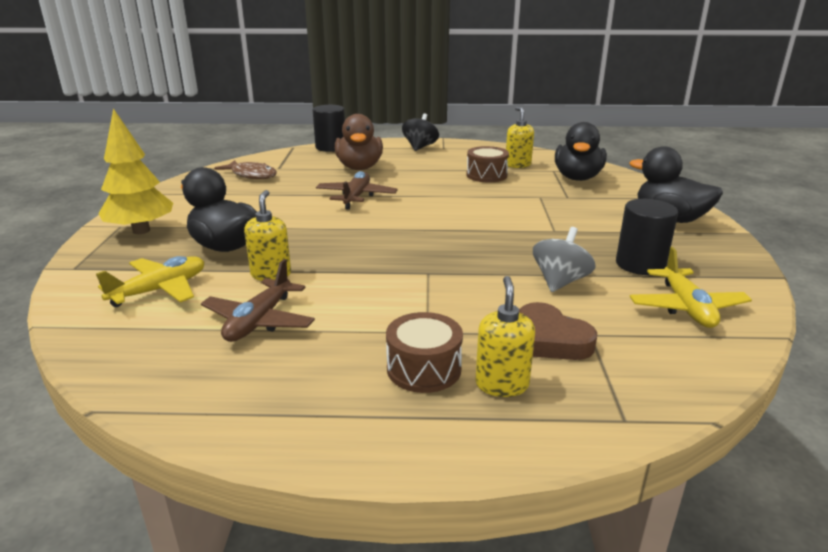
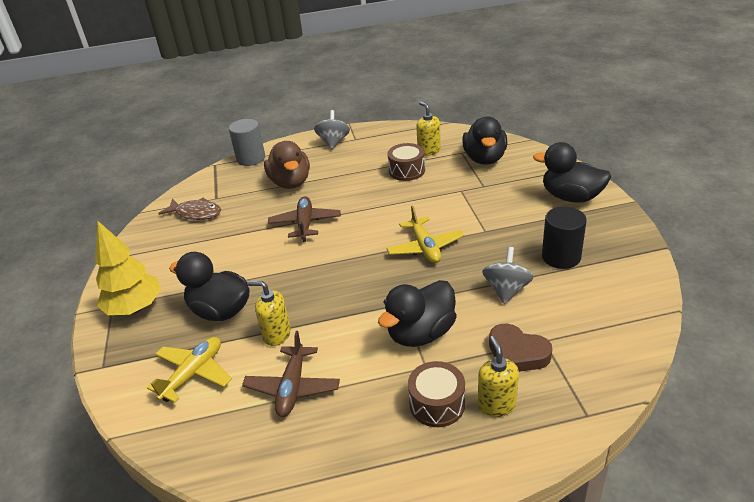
camera: 10 degrees left, 10 degrees up
(271, 274) = (276, 335): yellow soap dispenser -> yellow soap dispenser turned 60 degrees counterclockwise
(330, 147) = (251, 158): black cylinder -> grey cylinder
(420, 147) = (333, 142): black spinning top -> grey spinning top
(437, 301) = (421, 333): none -> black duck
(686, 307) = (604, 296): yellow plane -> yellow plane (425, 247)

